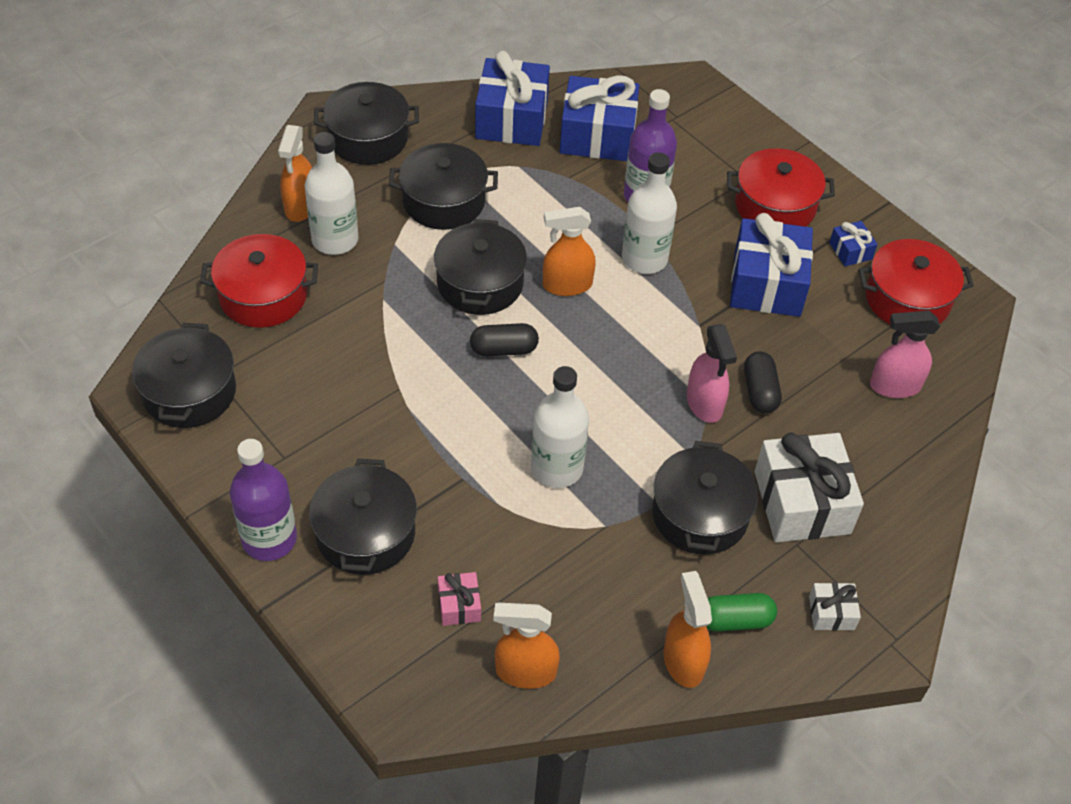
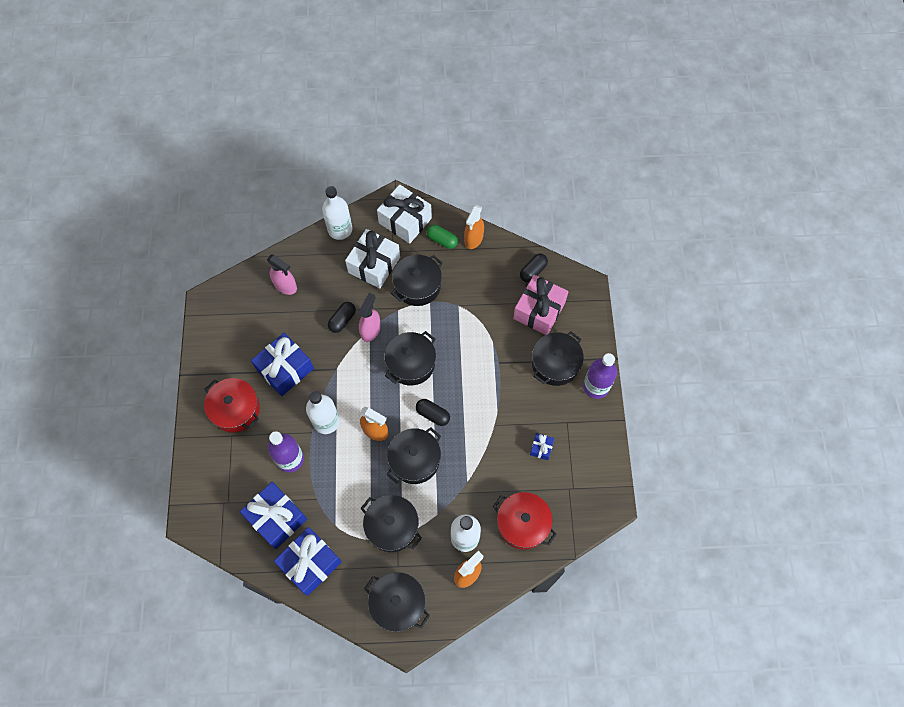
camera: 140 degrees left, 15 degrees up
(189, 392) = (589, 486): black pot -> black pot (411, 363)
(459, 605) = (539, 310): pink gift -> pink gift, size x2.18
(525, 671) = (533, 271): orange spray bottle -> black capsule
(557, 468) = (457, 342): white bottle -> white bottle (340, 229)
(831, 613) = (405, 220): white gift -> white gift, size x2.18
(850, 251) = (229, 361): blue gift -> blue gift (541, 448)
(907, 299) = (233, 320): red pot -> none

